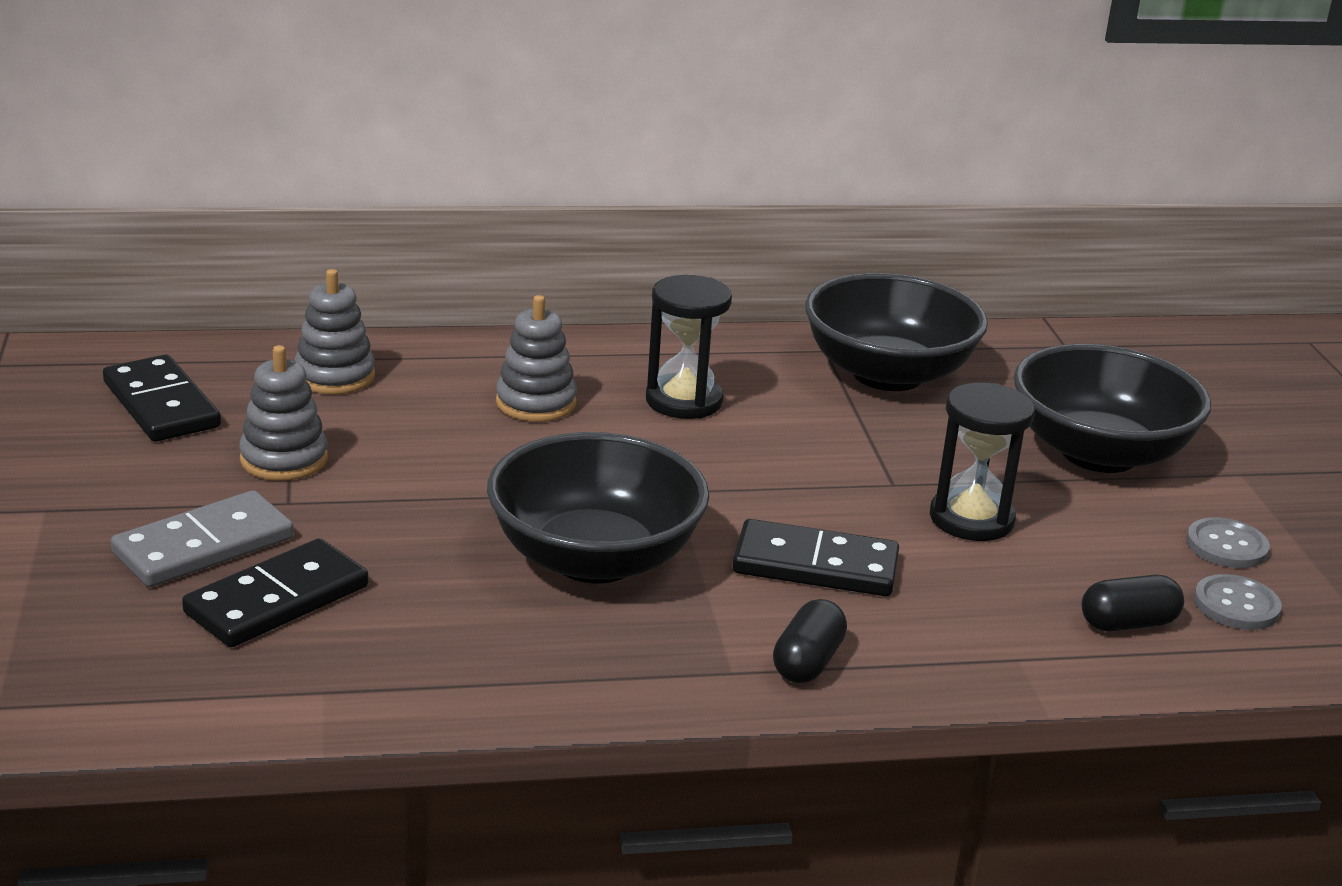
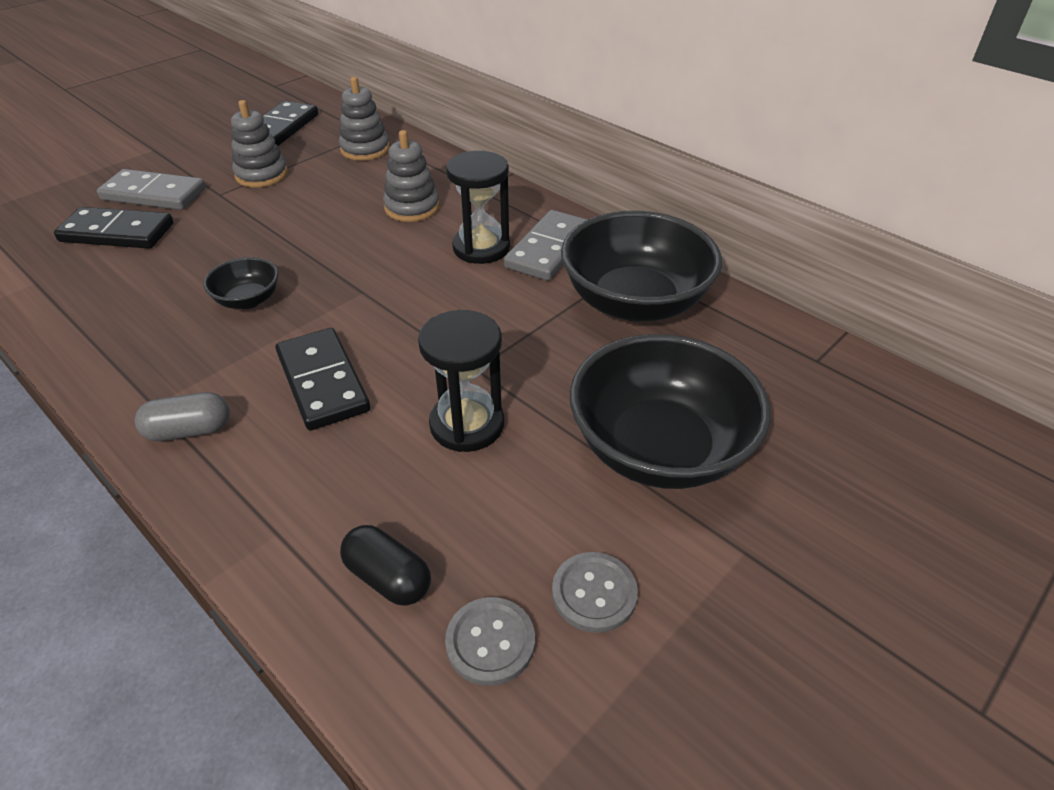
camera: 55 degrees right, 15 degrees up
(594, 559) = (248, 300): black bowl -> black bowl, size x0.47
(740, 371) = (550, 249): none -> grey domino
(807, 662) = (189, 430): black capsule -> grey capsule

